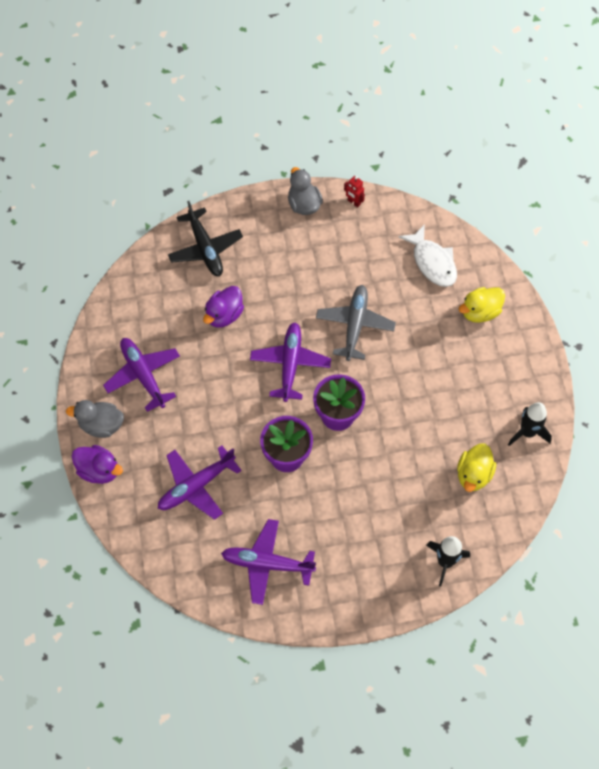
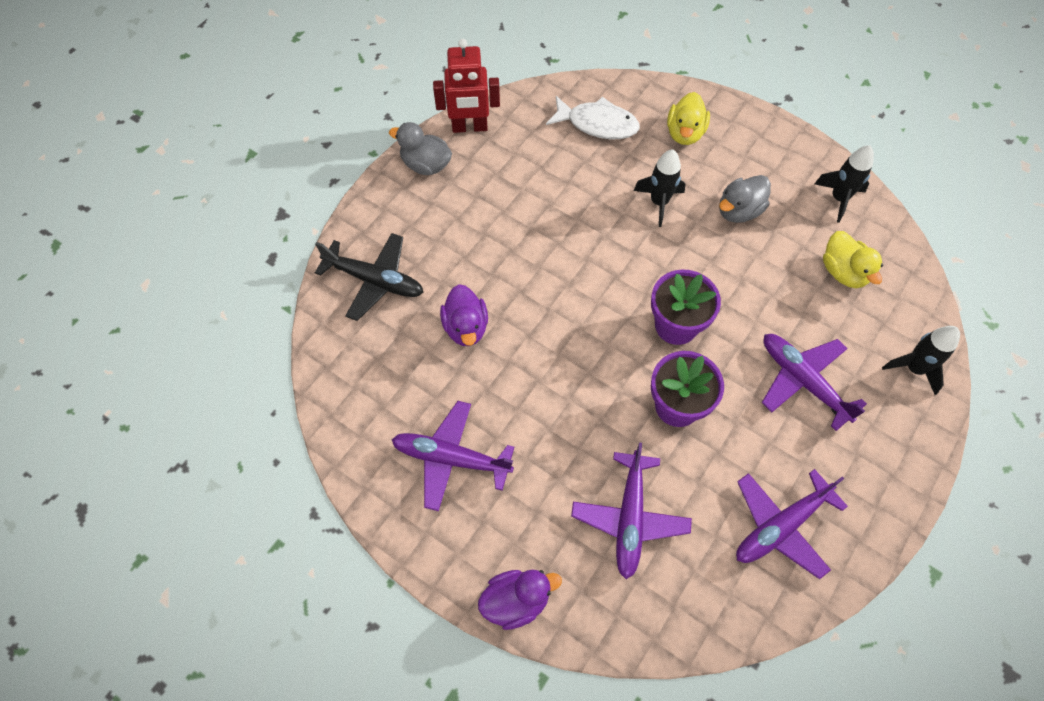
camera: 45 degrees left, 0 degrees up
(101, 425) = (465, 551): grey duck -> grey duck (739, 211)
(290, 364) = (580, 318): purple plane -> purple plane (803, 381)
(354, 202) = (469, 127): red robot -> red robot, size x2.09
(355, 325) = (596, 232): grey plane -> none
(412, 340) = (659, 202): none -> black rocket

